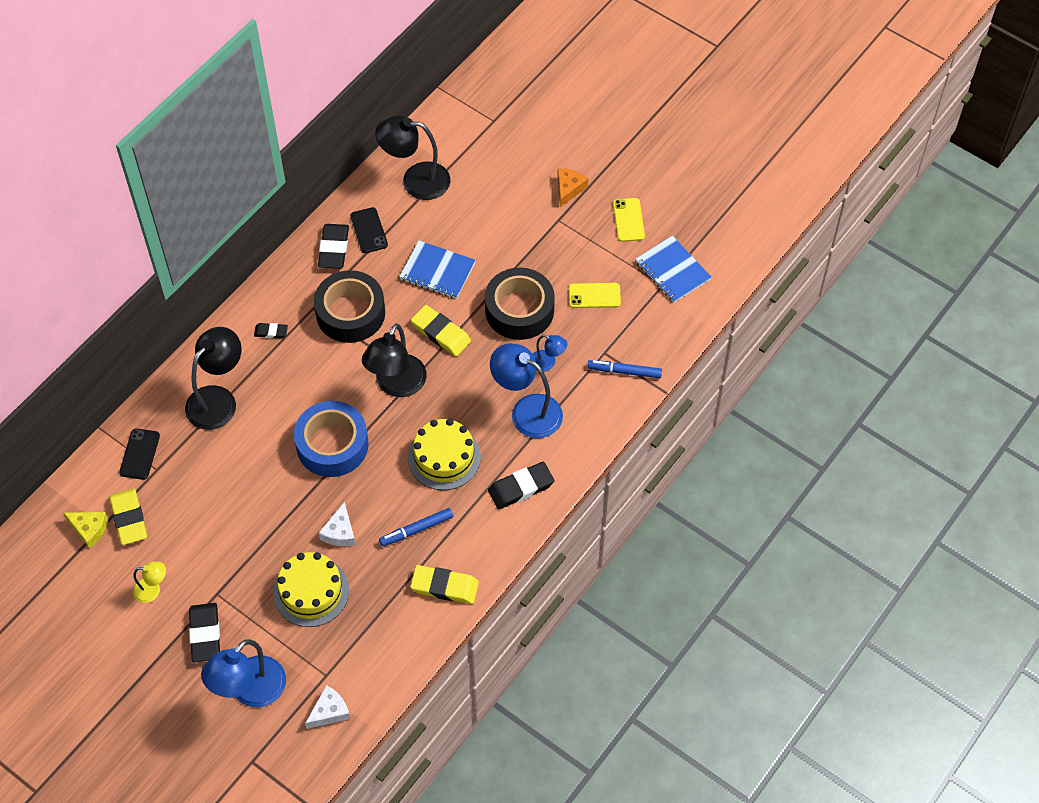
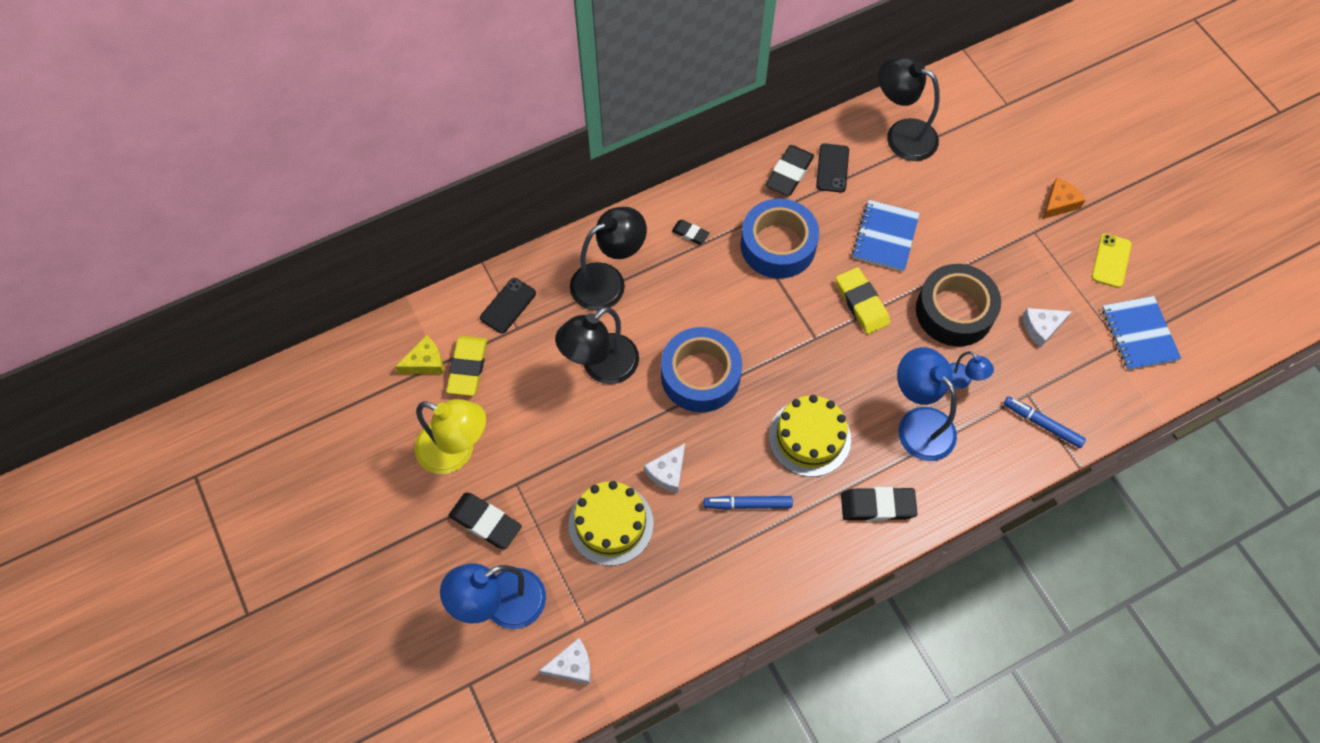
camera: 25 degrees right, 5 degrees up
(89, 529) = (425, 362): yellow cheese -> yellow cheese turned 75 degrees counterclockwise
(152, 590) = (456, 452): yellow lamp -> yellow lamp, size x1.97
(205, 634) = (485, 522): black eraser -> black eraser turned 75 degrees counterclockwise
(350, 313) = (778, 245): black tape -> blue tape
(396, 385) = (792, 339): black lamp -> black lamp (601, 367)
(437, 271) = (885, 237): blue notebook -> blue notebook turned 60 degrees clockwise
(444, 586) = (750, 581): yellow eraser -> none
(594, 296) = (1041, 328): yellow phone -> white cheese

